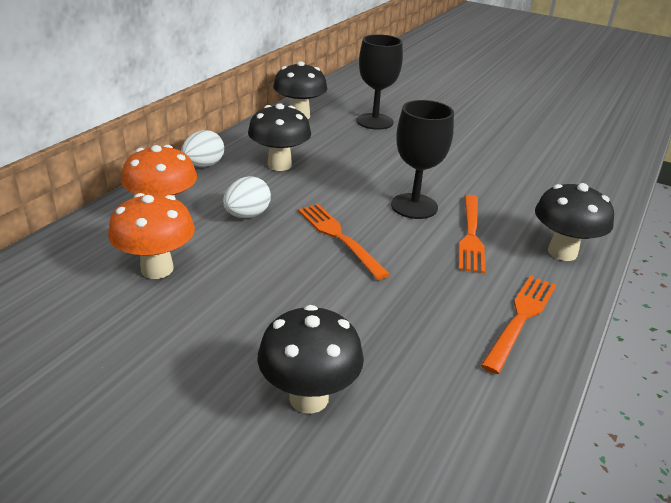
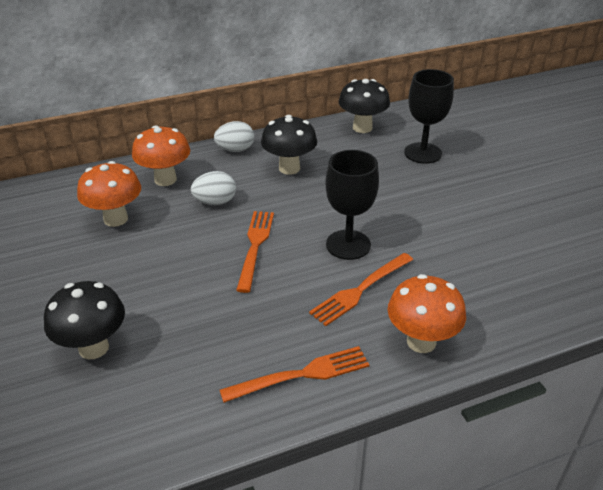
camera: 40 degrees right, 5 degrees up
(562, 252) = (421, 342): black mushroom -> orange mushroom

